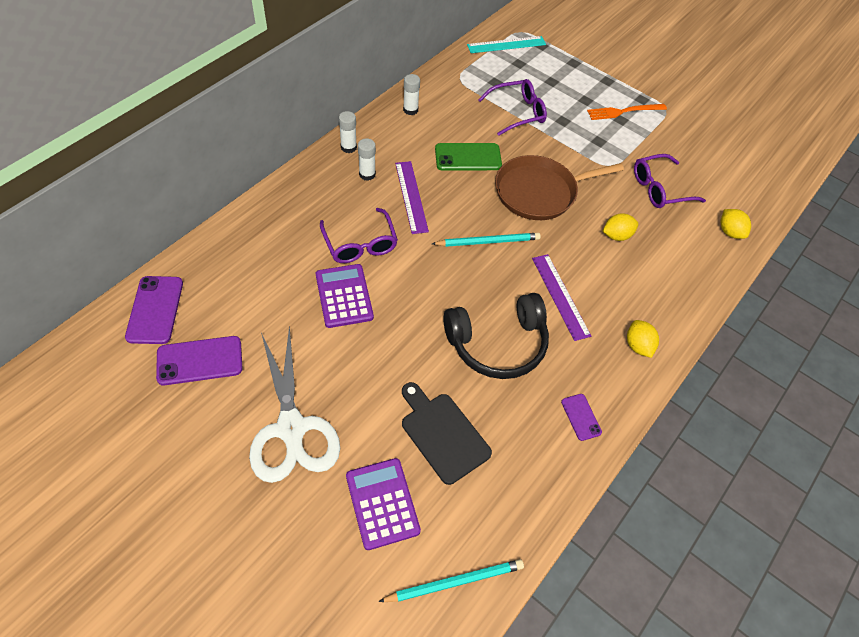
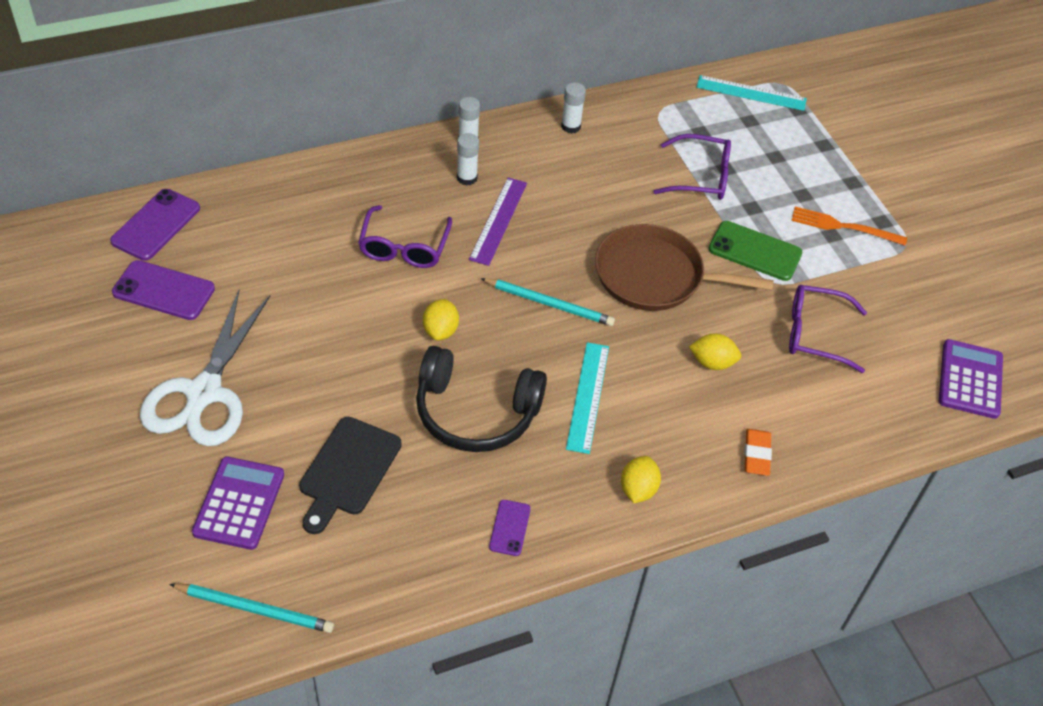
camera: 30 degrees right, 5 degrees down
(344, 296) = (348, 292): purple calculator -> purple calculator (970, 379)
(442, 434) = (347, 470): black cutting board -> black cutting board turned 150 degrees counterclockwise
(468, 157) = (598, 204): green phone -> green phone (755, 251)
(560, 296) = (588, 396): purple ruler -> turquoise ruler
(687, 285) = (756, 454): none -> orange eraser
(730, 232) = (868, 421): yellow lemon -> yellow lemon (440, 330)

